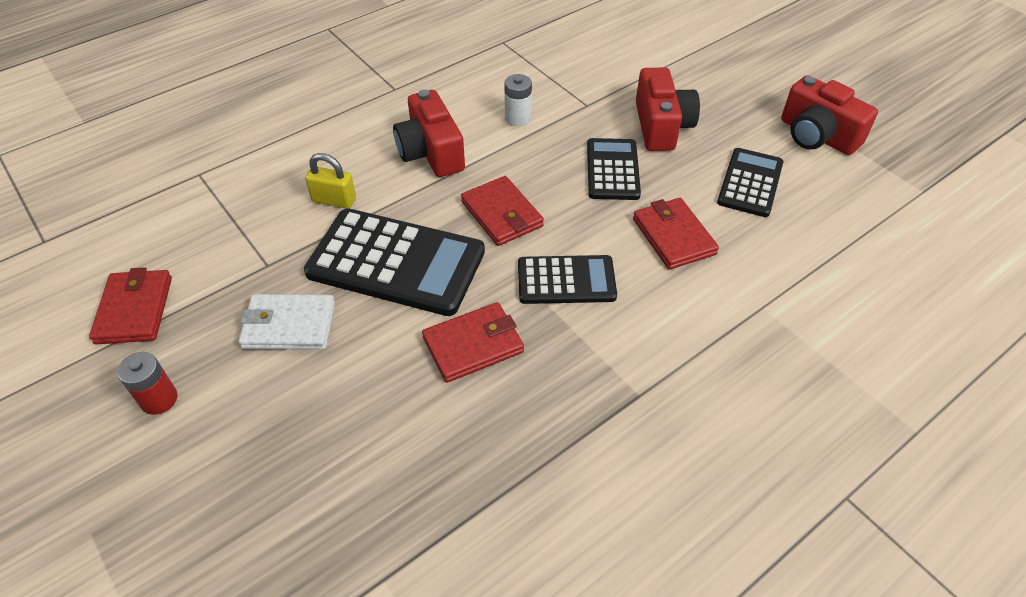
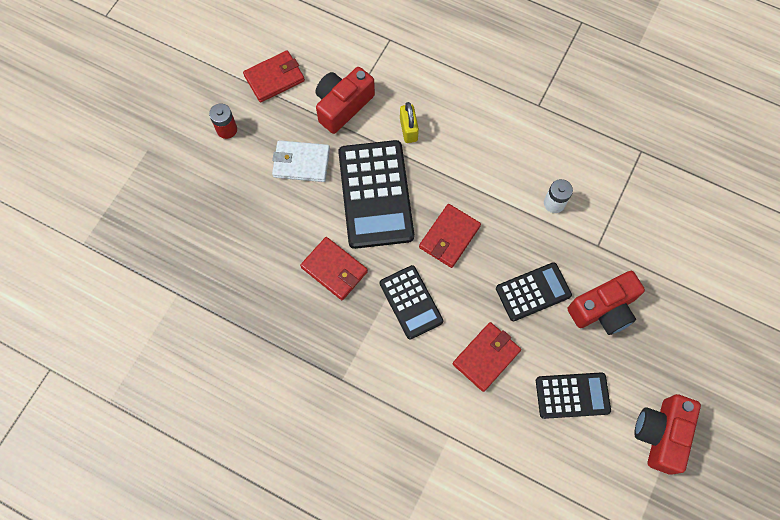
camera: 65 degrees right, 20 degrees up
(289, 325) = (301, 163): white wallet -> white wallet turned 60 degrees counterclockwise
(431, 152) = (485, 164): red camera -> red camera (343, 106)

